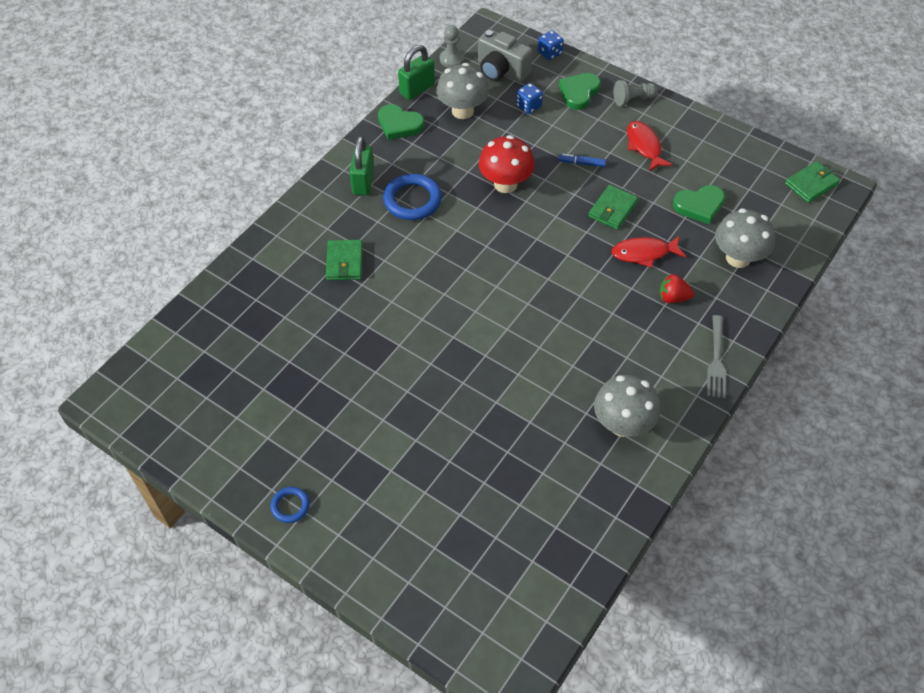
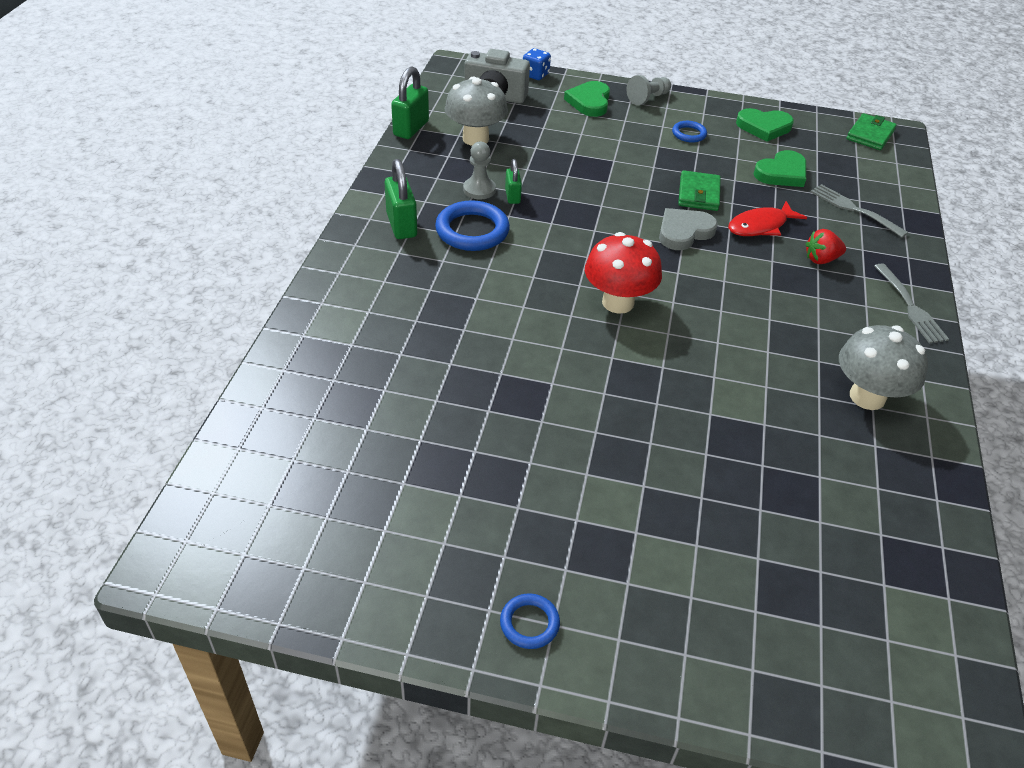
camera: 25 degrees left, 10 degrees down
(344, 262) = (428, 311): green wallet -> none
(399, 124) = (411, 163): green heart -> green heart (764, 127)
(451, 59) = (433, 96): grey pawn -> grey pawn (479, 190)
(460, 175) = (512, 196): none -> green padlock
(505, 184) = (568, 194): red mushroom -> red mushroom (618, 302)
(528, 106) = (545, 122): blue dice -> none
(576, 243) = (684, 232): none -> grey heart
(581, 163) = (636, 160): blue marker -> none
(644, 146) = (689, 134): red fish -> blue ring
(738, 258) = (855, 210): grey mushroom -> grey fork

